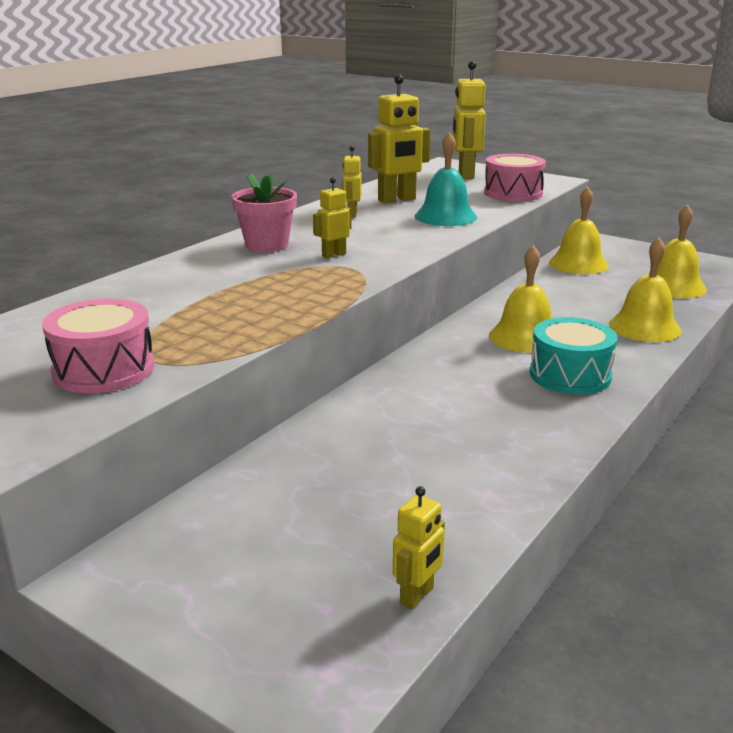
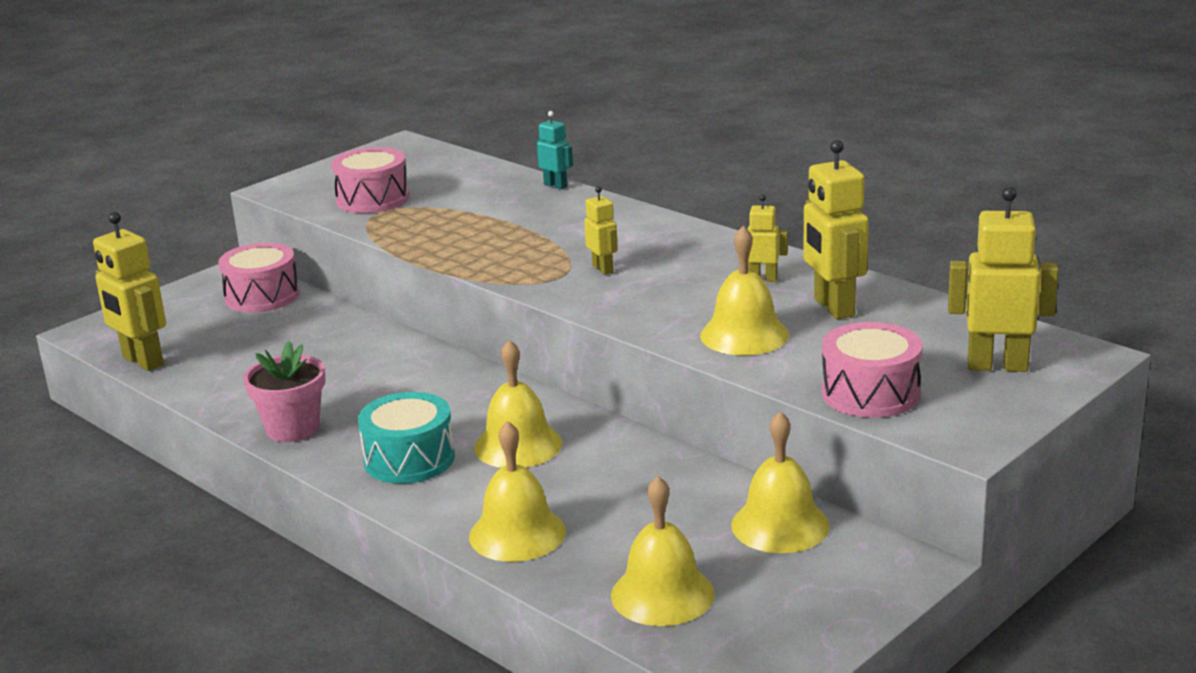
camera: 100 degrees right, 0 degrees up
(114, 282) = (555, 185): none -> turquoise robot
(200, 529) = (262, 296): none -> pink drum
(267, 245) = (647, 238): pink flower pot -> pink flower pot (292, 428)
(417, 596) = (142, 361): yellow robot -> yellow robot, size x1.86
(445, 216) = (744, 335): turquoise bell -> yellow bell

